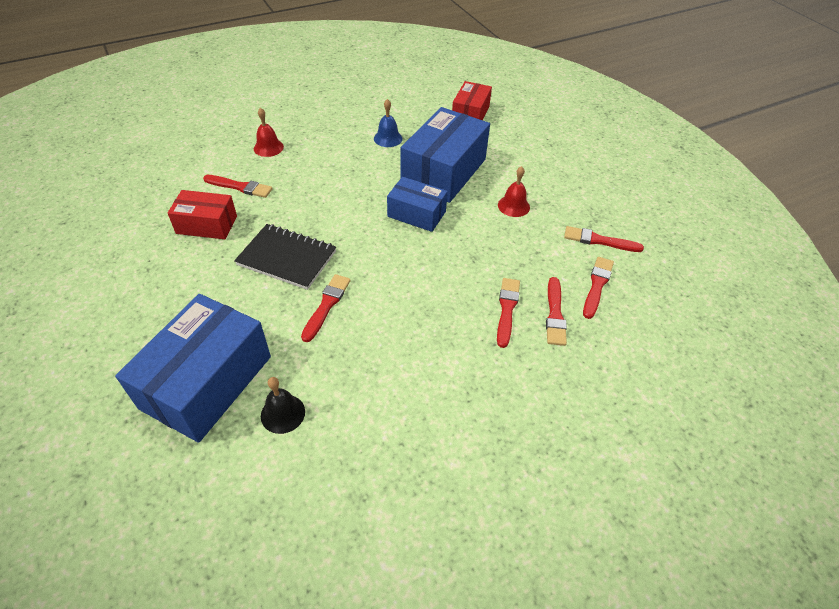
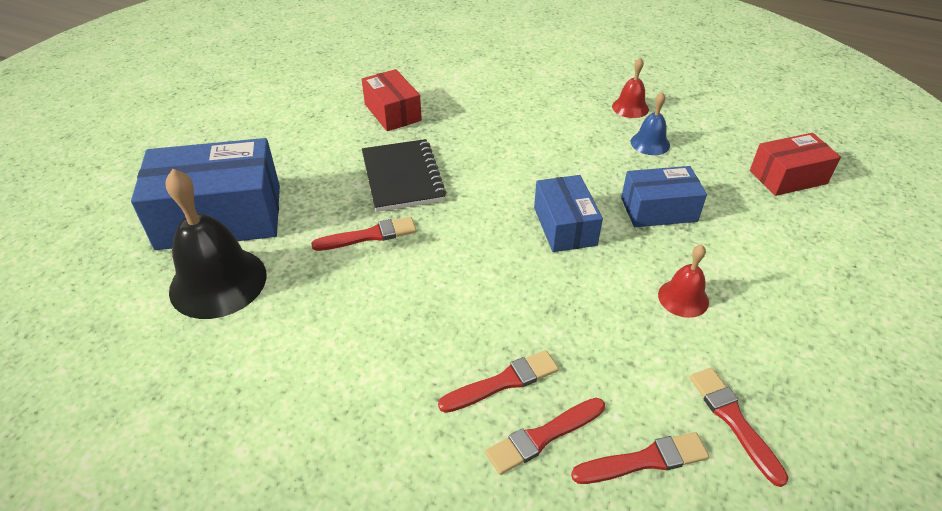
camera: 55 degrees right, 5 degrees down
(240, 187) = (458, 101): red brush -> none
(268, 147) = (528, 85): red bell -> red bell (630, 107)
(283, 413) = (218, 282): black bell -> black bell, size x1.94
(443, 171) = (658, 209): blue box -> blue box, size x0.57

